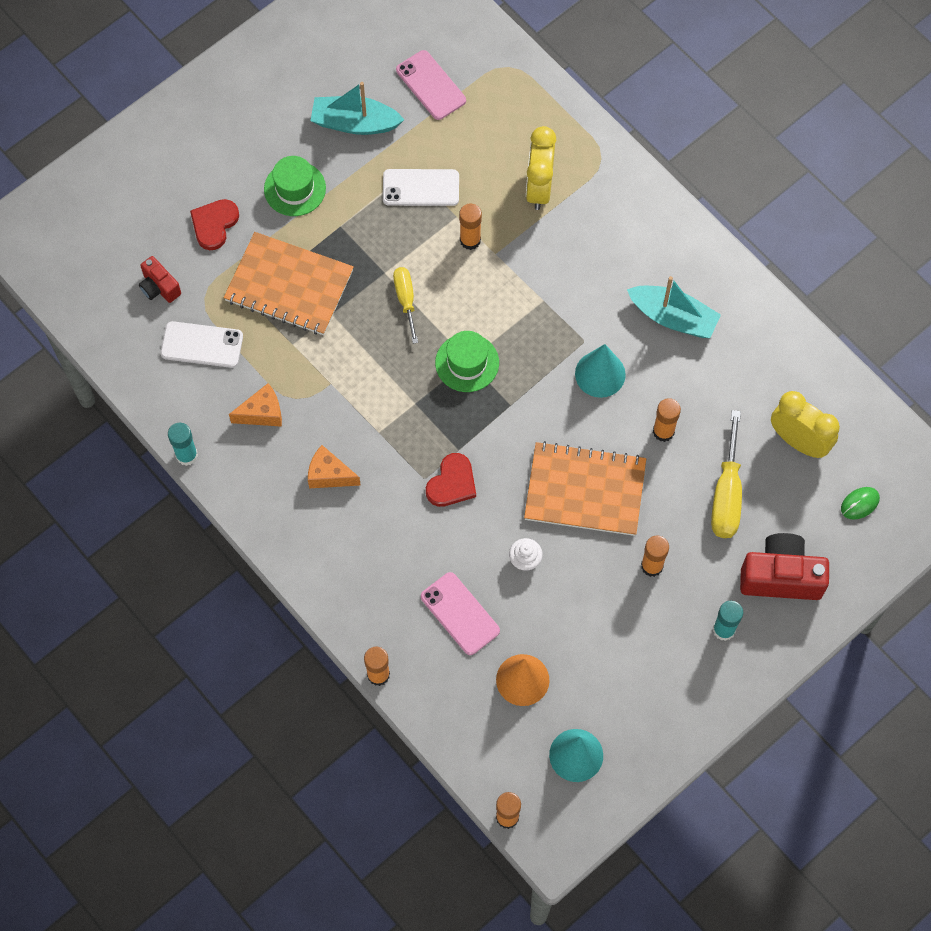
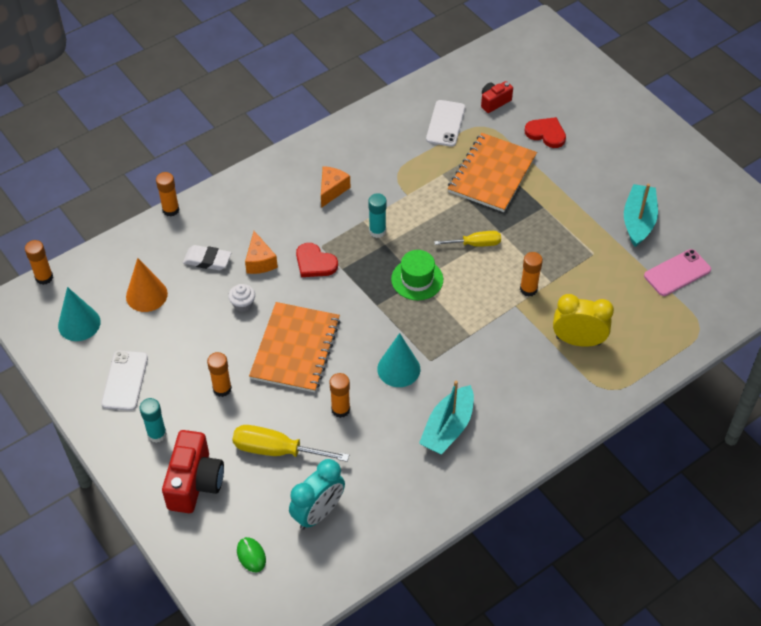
camera: 95 degrees right, 15 degrees down
(186, 455) = (358, 113): turquoise glue stick -> turquoise glue stick (377, 231)
(262, 413) = (387, 155): orange cheese -> orange cheese (260, 261)
(295, 189) = (577, 181): green hat -> none
(421, 188) = (578, 260): white phone -> white phone (125, 380)
(460, 614) = (207, 260): pink phone -> white eraser
(798, 441) = (318, 513): yellow clock -> turquoise clock

